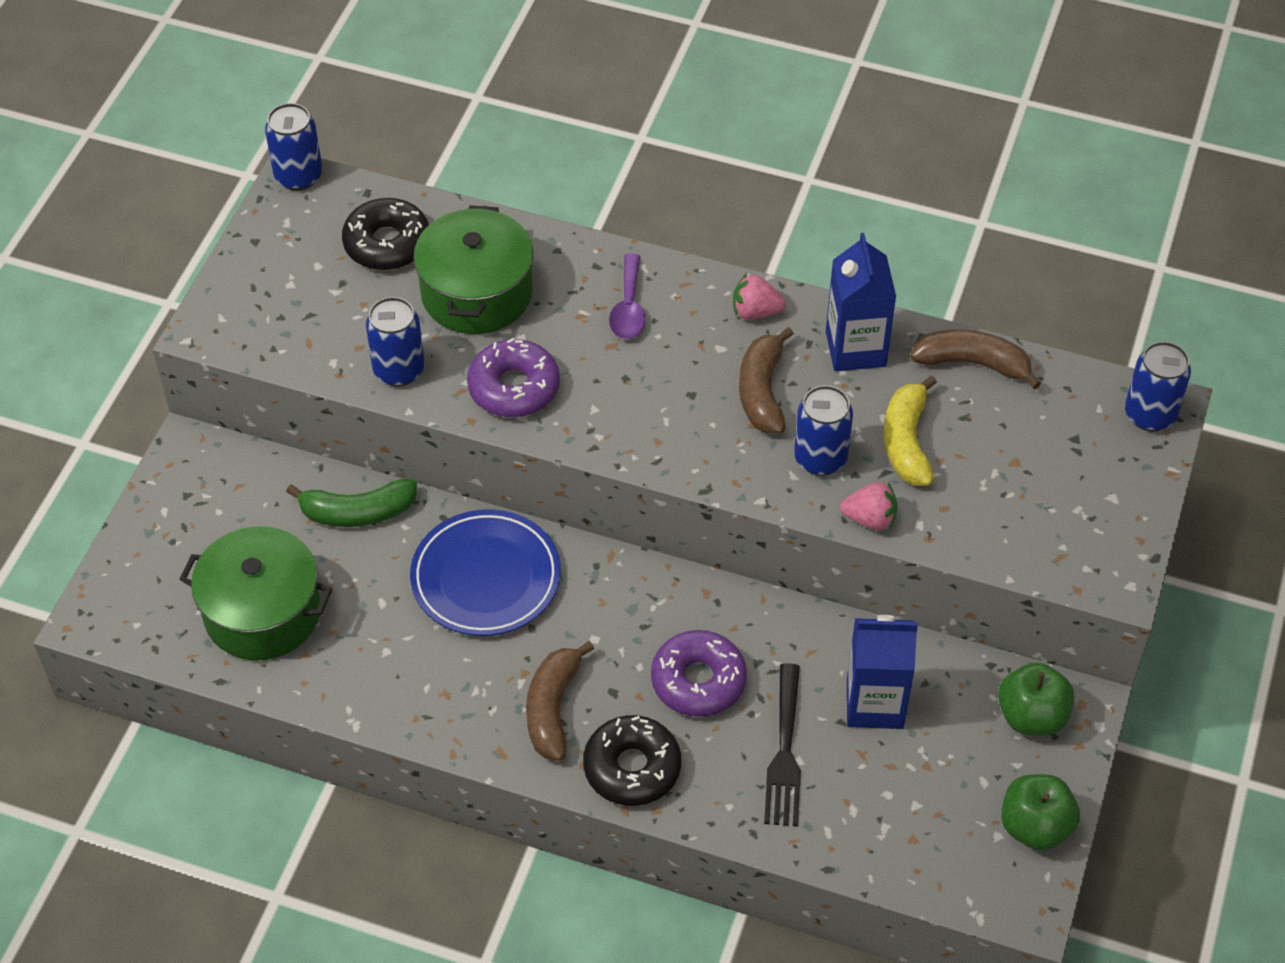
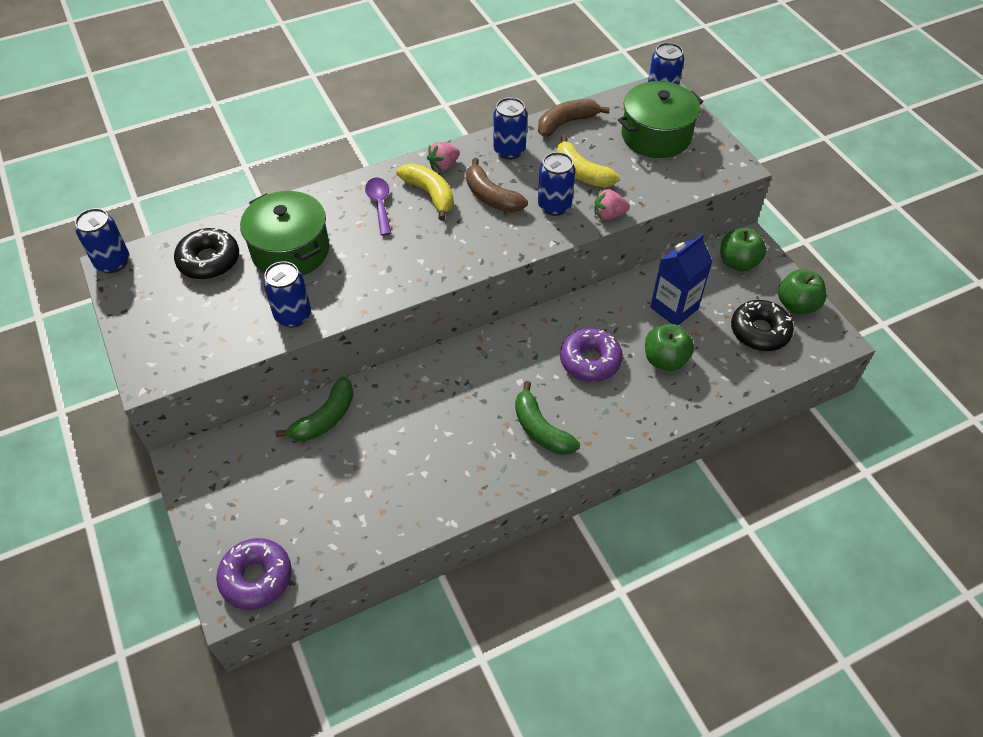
camera: 45 degrees left, 0 degrees up
(262, 613) = (332, 510): green pot -> green pot (656, 136)
(486, 577) = (432, 396): blue plate -> none
(514, 388) = (367, 280): purple donut -> purple donut (256, 577)
(553, 708) = (541, 429): brown banana -> green banana
(628, 308) = (379, 204): purple spoon -> purple spoon turned 150 degrees counterclockwise
(632, 768) = (610, 424): black donut -> black donut (759, 331)
(697, 336) = (430, 194): none -> yellow banana
(784, 752) = (665, 360): black fork -> green apple
(855, 349) = (509, 151): blue carton -> blue can
(870, 519) = (609, 215): pink strawberry -> pink strawberry turned 150 degrees counterclockwise

